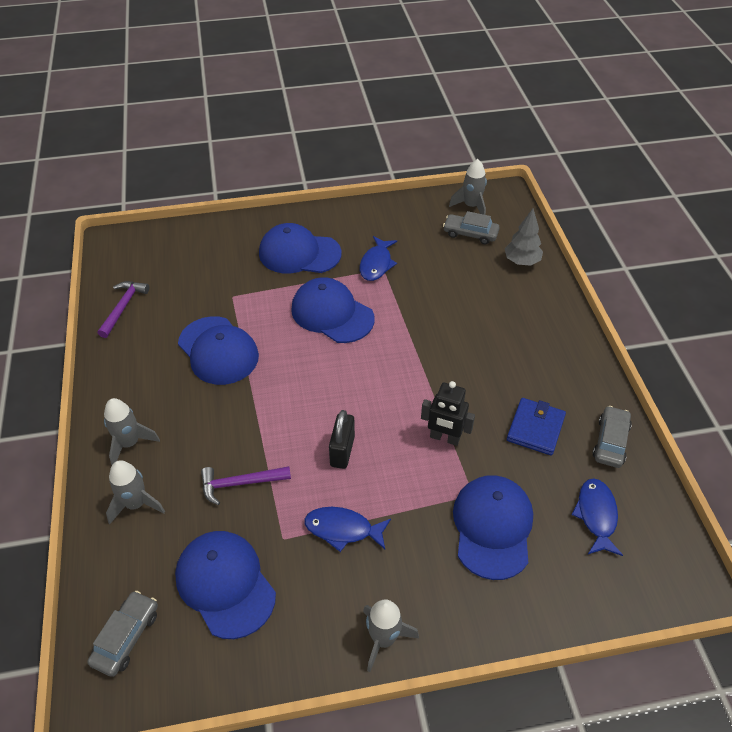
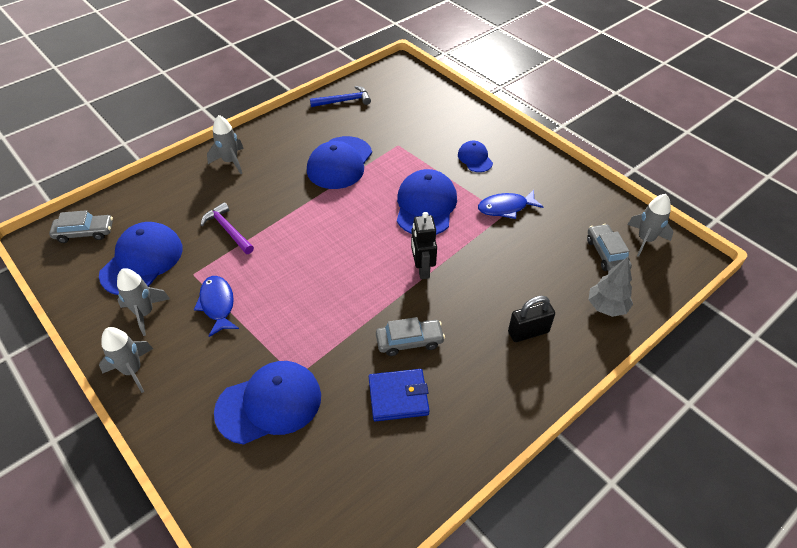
camera: 60 degrees right, 0 degrees up
(123, 307) = (344, 101): purple hammer -> blue hammer
(136, 504) = (184, 188): grey rocket -> grey rocket (145, 313)
(299, 253) = (475, 158): blue cap -> blue cap, size x0.54
(342, 451) = (290, 273): black padlock -> black padlock (528, 332)
(444, 438) = (344, 332): black robot -> black robot (422, 269)
(596, 515) = (325, 484): blue fish -> none
(610, 442) = (423, 468): grey car -> grey car (409, 341)

